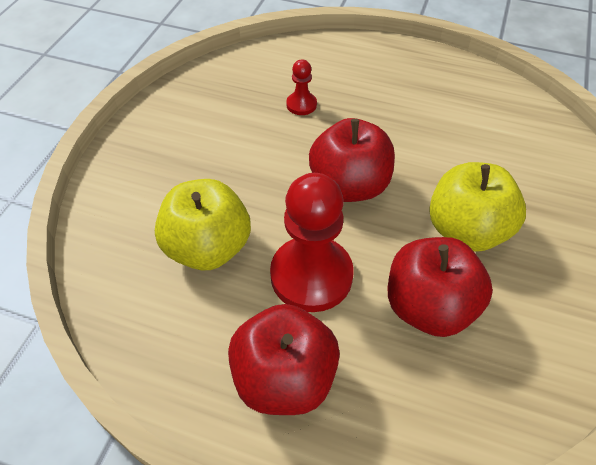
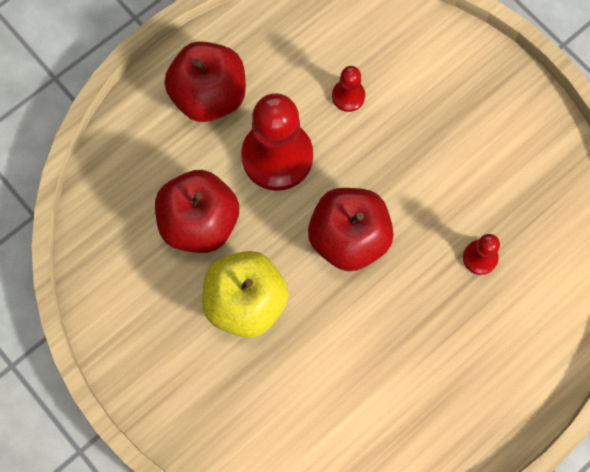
camera: 120 degrees right, 20 degrees up
(208, 248) = (348, 96): yellow apple -> red pawn

